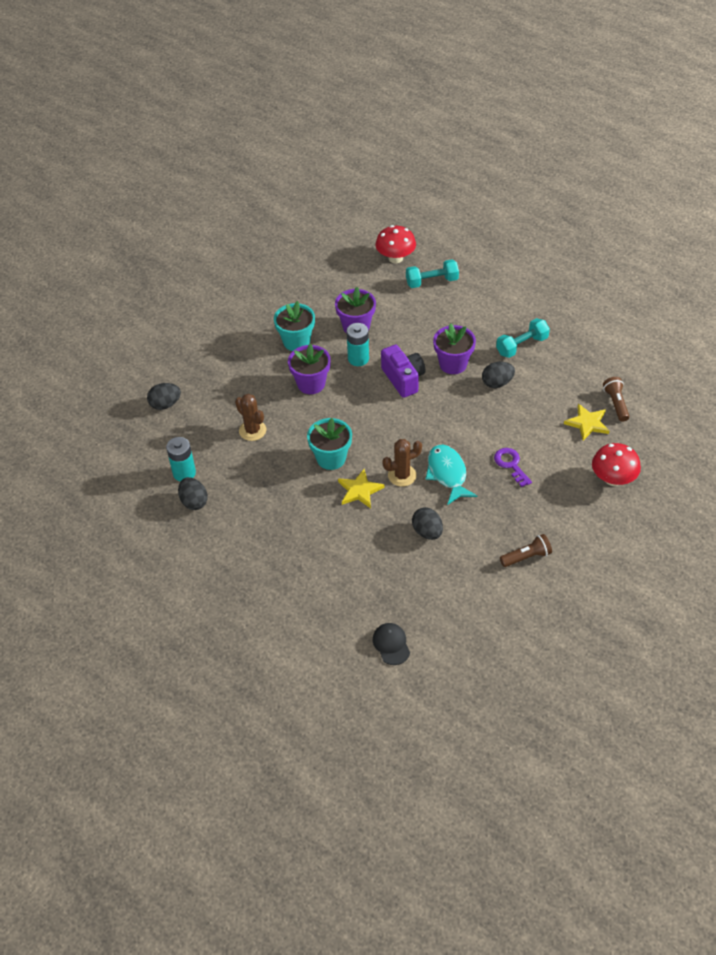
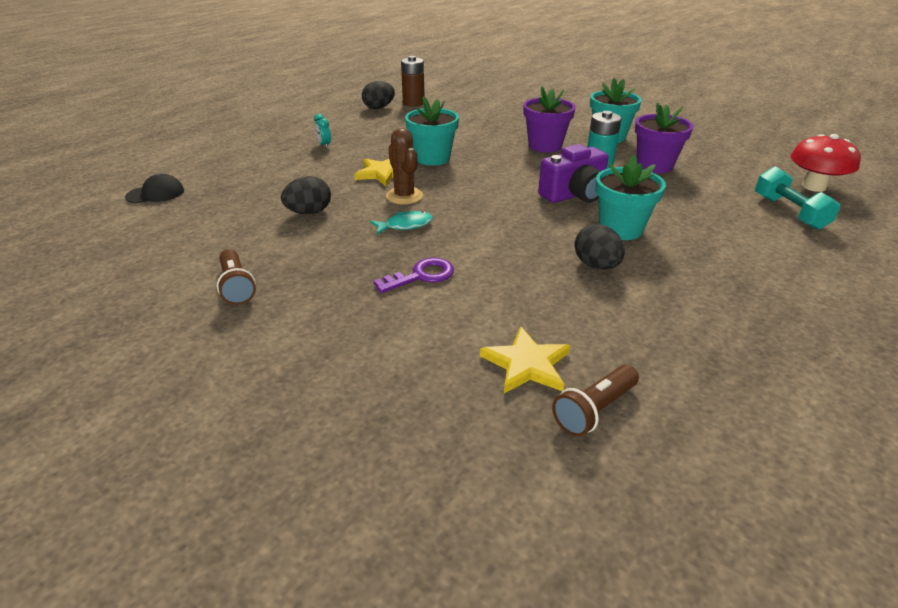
camera: 85 degrees right, 15 degrees down
(165, 404) = (497, 93): black egg -> none
(184, 473) = (413, 103): turquoise battery -> brown battery
(252, 430) = (469, 124): brown cactus -> none
(294, 537) = (324, 145): none -> turquoise clock
(447, 474) = (405, 225): turquoise fish -> turquoise fish, size x0.60
(453, 364) = (620, 229): purple flower pot -> turquoise flower pot
(521, 345) = (699, 291): turquoise dumbbell -> none
(613, 479) = (382, 392): red mushroom -> none
(616, 403) = (594, 410): brown flashlight -> brown flashlight turned 150 degrees clockwise

